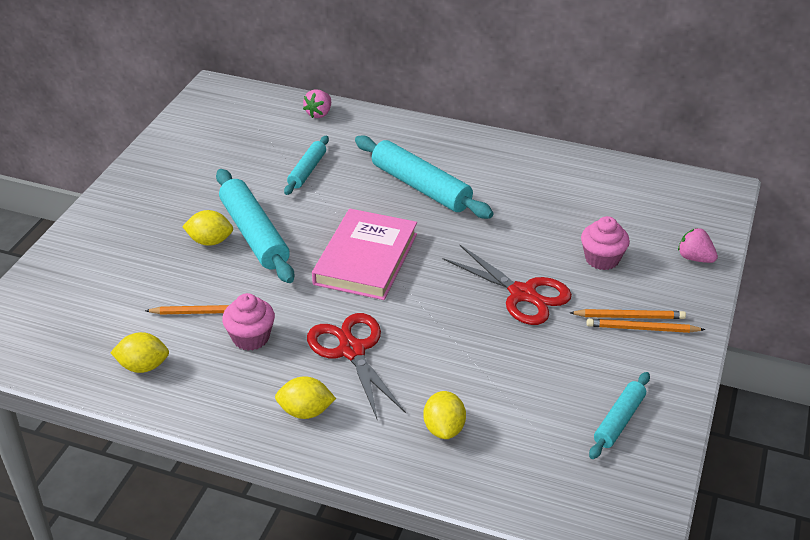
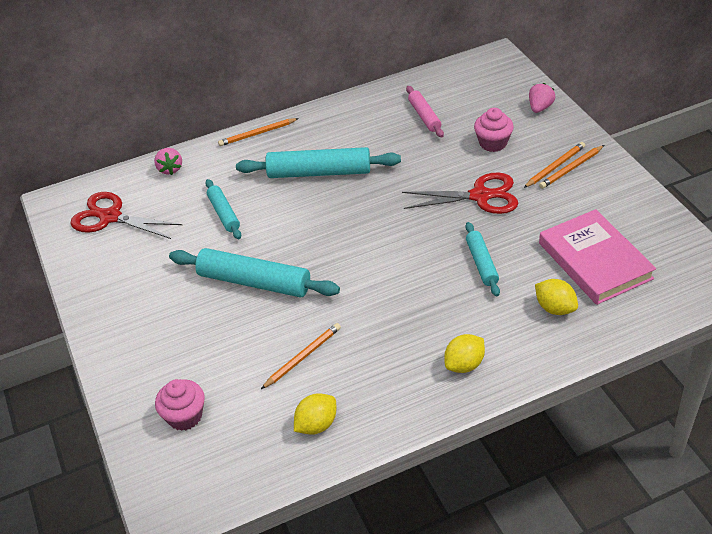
camera: 40 degrees left, 5 degrees up
(210, 241) = (230, 309): yellow lemon -> none
(251, 338) = (359, 349): pink cupcake -> pink cupcake (185, 416)
(352, 351) = (434, 306): red scissors -> red scissors (110, 217)
(366, 259) = (355, 243): pink book -> pink book (595, 260)
(419, 127) = (257, 134): none -> orange pencil
(575, 198) = (424, 116): none -> pink rolling pin
(619, 420) = (633, 229): turquoise rolling pin -> turquoise rolling pin (481, 263)
(695, 258) = (540, 108): pink strawberry -> pink strawberry turned 120 degrees clockwise

